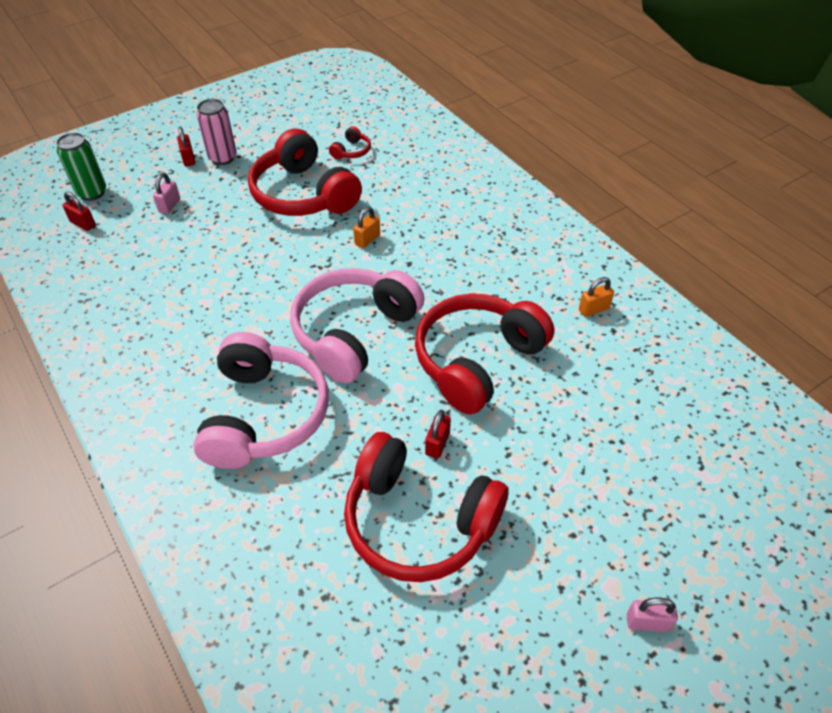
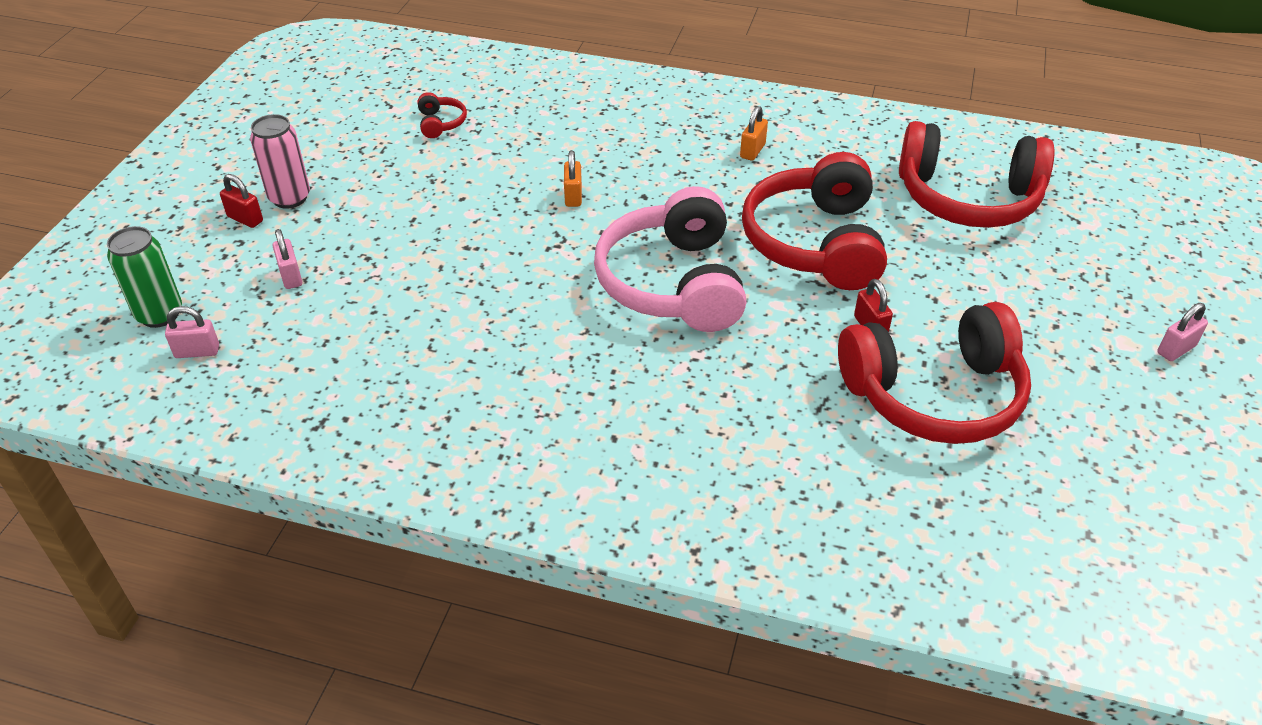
camera: 40 degrees left, 5 degrees down
(83, 224) = (197, 351): red padlock -> pink padlock
(264, 415) = (684, 403): pink headphones -> none
(303, 194) = (443, 188): red headphones -> red headphones (967, 198)
(593, 309) = (856, 149): orange padlock -> orange padlock (752, 151)

